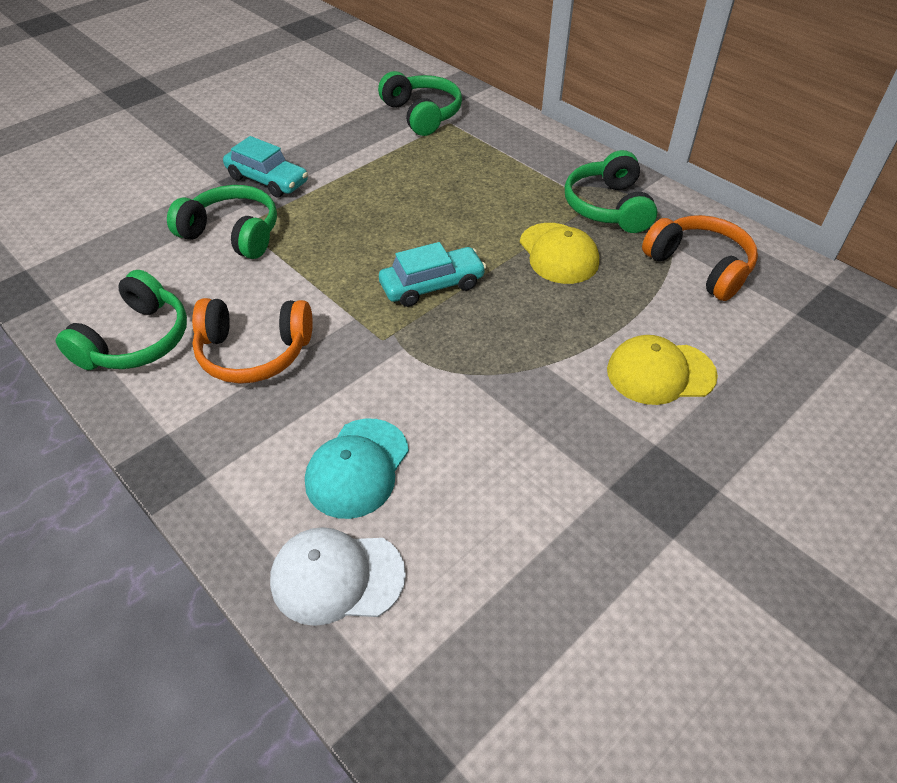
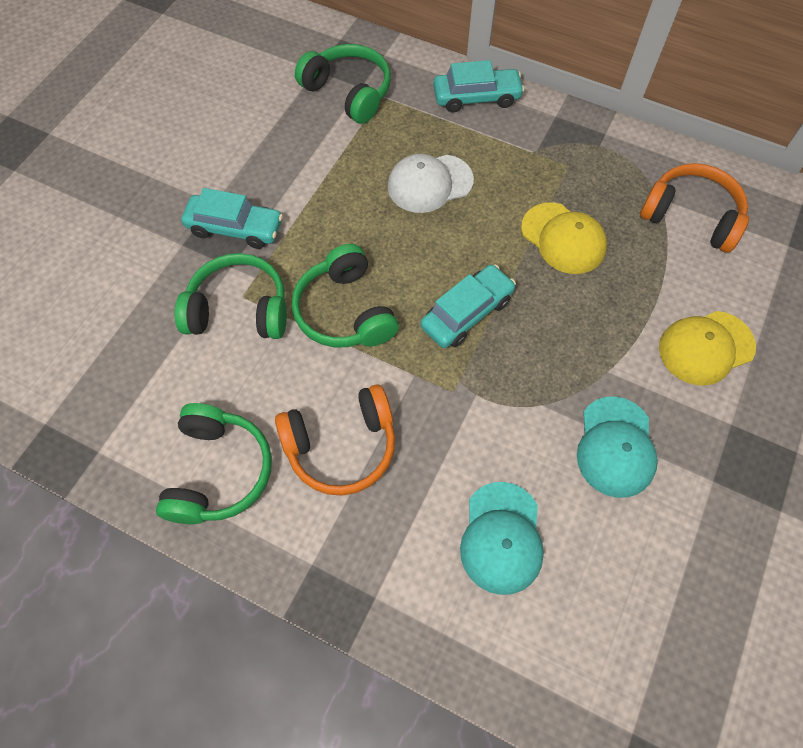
camera: 20 degrees left, 15 degrees up
(337, 577) = (540, 650): white cap -> white cap (430, 184)
(518, 428) = (615, 447): none -> turquoise cap
(534, 139) = (476, 98): none -> turquoise car
(608, 207) = (583, 167): green headphones -> green headphones (345, 311)

